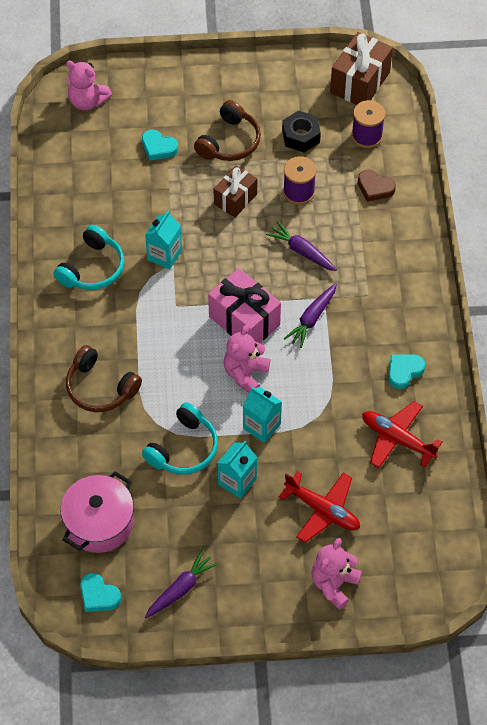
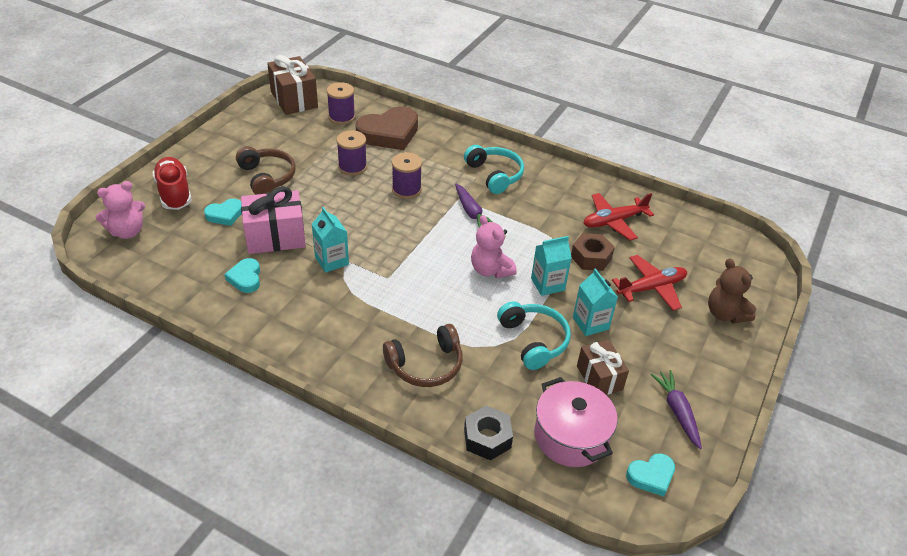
camera: 60 degrees left, 15 degrees down
(92, 268) = (297, 310): turquoise headphones -> turquoise headphones (494, 175)
(155, 95) = (174, 193): none -> red shoe
(235, 199) = (322, 199): brown gift -> brown gift (599, 378)
(244, 321) = (440, 247): pink gift -> pink gift (275, 237)
(301, 136) = (305, 143): black nut -> black nut (487, 438)
(302, 251) = (406, 189): purple carrot -> purple spool
(326, 443) = (591, 257): none -> brown nut
(334, 584) = (725, 314): pink teddy bear -> brown teddy bear
(375, 188) = (389, 133): brown heart -> brown heart, size x1.95
(404, 371) = (557, 192): turquoise heart -> turquoise heart (245, 278)

